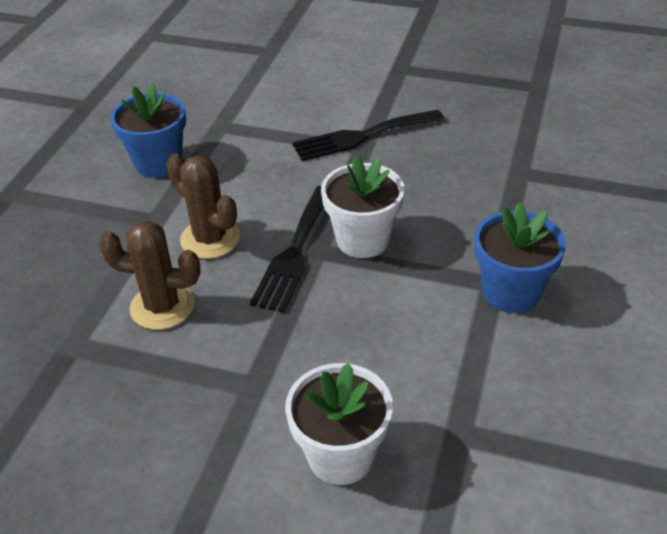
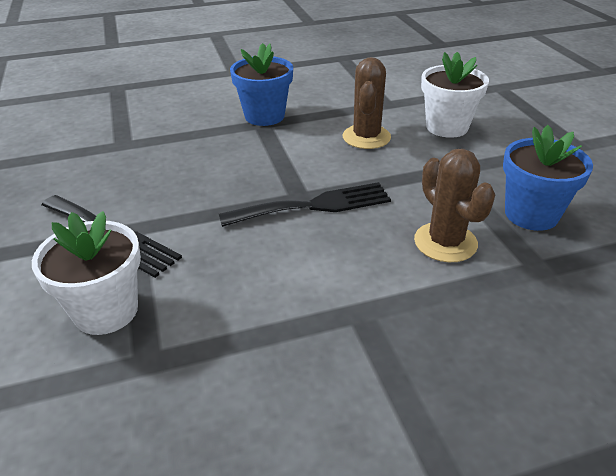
camera: 125 degrees left, 5 degrees down
(158, 163) = (267, 374): blue flower pot -> blue flower pot (531, 214)
(210, 239) = (346, 258): brown cactus -> brown cactus (366, 137)
(363, 240) = (267, 181): white flower pot -> white flower pot (106, 311)

